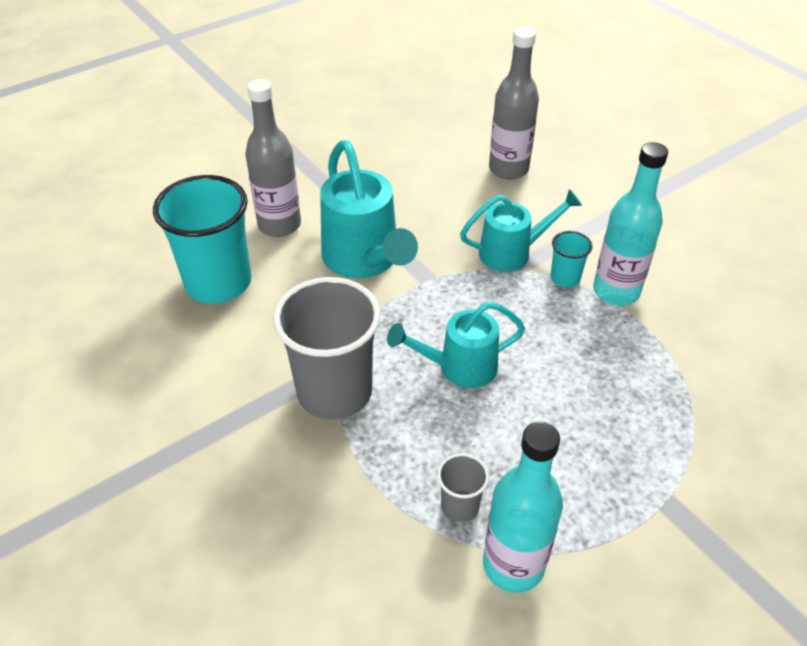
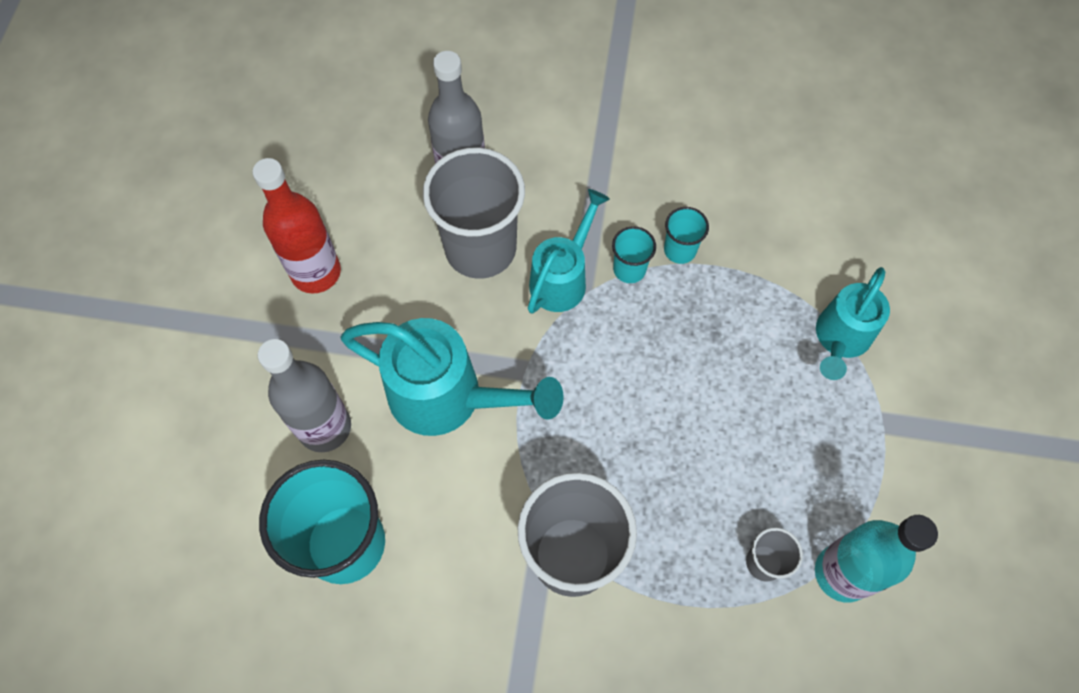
camera: 45 degrees left, 20 degrees up
(367, 158) = (316, 272): none -> red bottle
(459, 367) = (640, 438): turquoise watering can -> turquoise watering can (840, 339)
(477, 206) = (480, 248): none -> grey cup
(616, 291) = (680, 250): turquoise bottle -> turquoise cup

